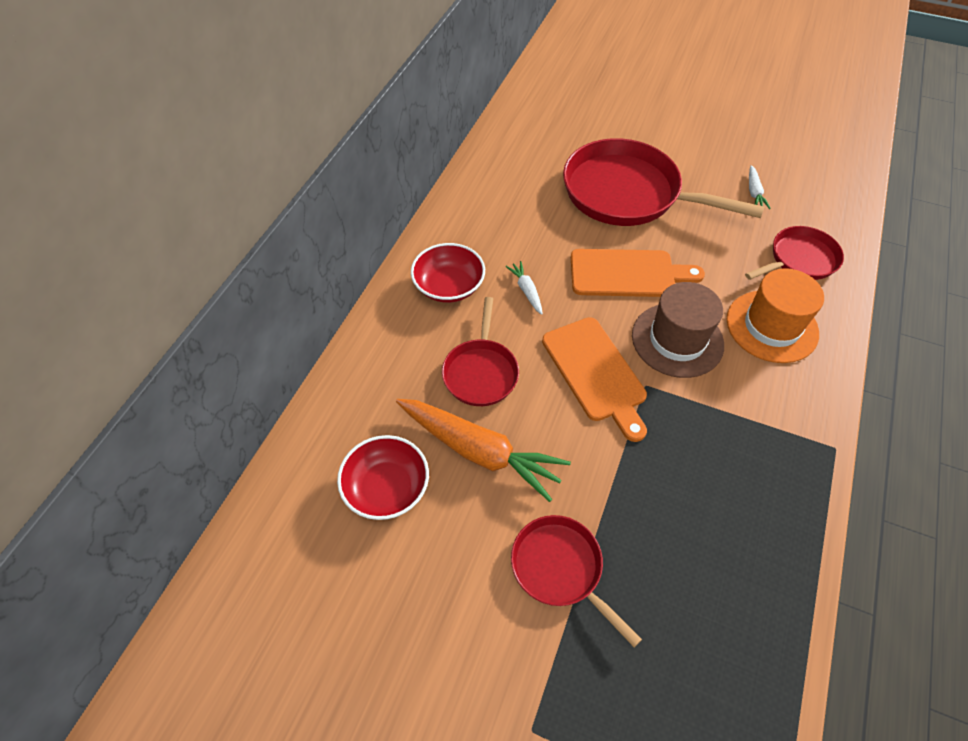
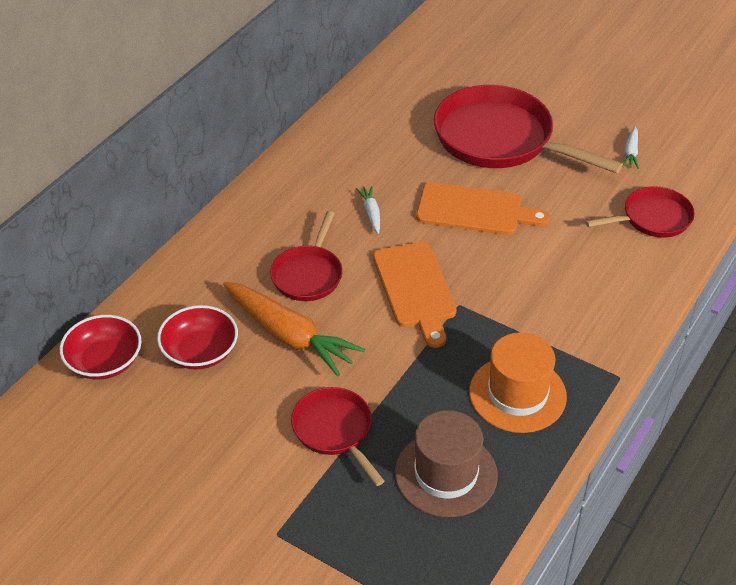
camera: 10 degrees right, 10 degrees down
(449, 286) = (298, 200): red bowl -> red bowl (104, 361)
(677, 340) = (503, 272): brown hat -> brown hat (446, 474)
(772, 326) = (600, 272): orange hat -> orange hat (517, 394)

